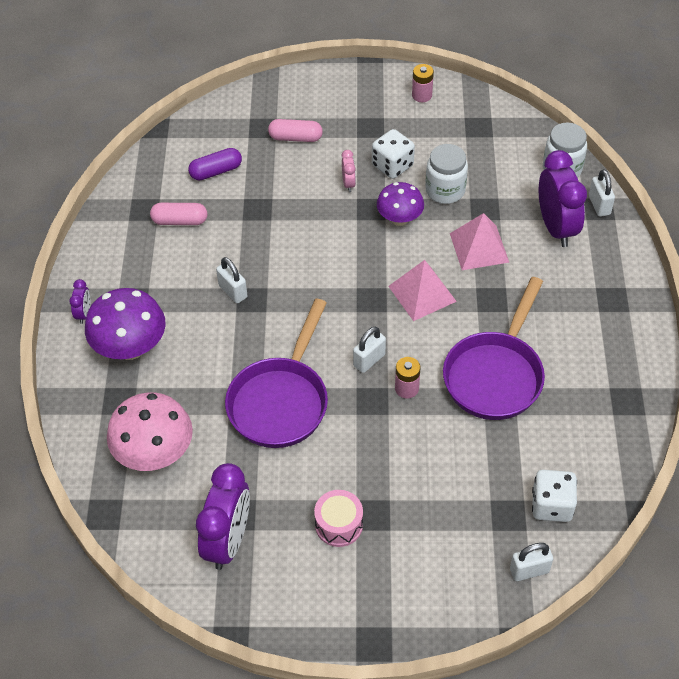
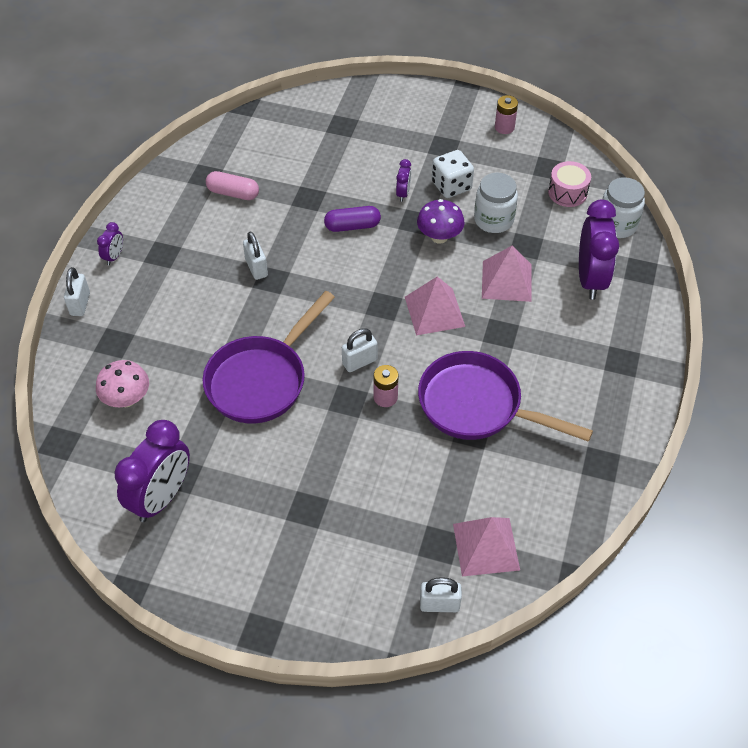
camera: 15 degrees right, 0 degrees up
(130, 348) = (143, 297): purple mushroom -> none
(155, 453) = (127, 399): pink mushroom -> pink mushroom, size x0.64
(216, 171) = (284, 156): purple capsule -> purple capsule (352, 226)
(295, 138) = (369, 141): pink capsule -> none
(339, 525) = (271, 510): pink drum -> pink drum (567, 192)
(348, 183) = (403, 193): pink clock -> purple clock
(495, 375) = (477, 406): purple pan -> purple pan turned 75 degrees clockwise
(551, 505) = (486, 546): white dice -> pink pyramid
(599, 205) = (642, 267): white padlock -> white padlock (80, 304)

